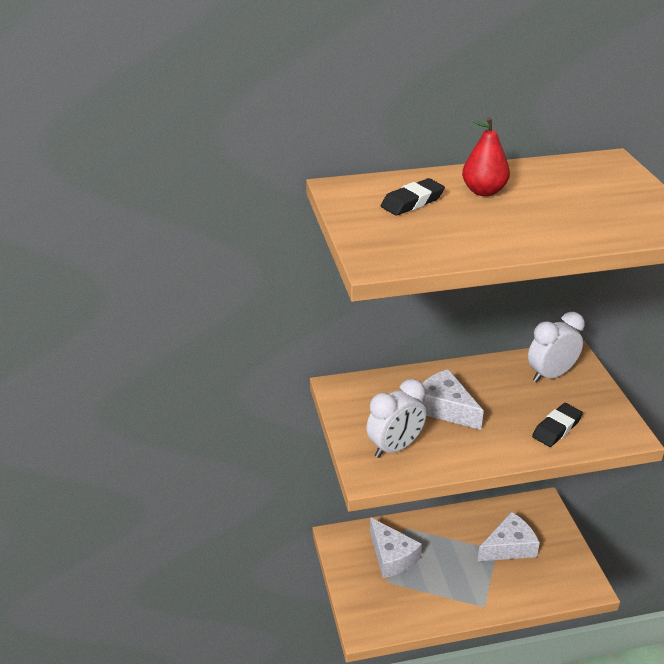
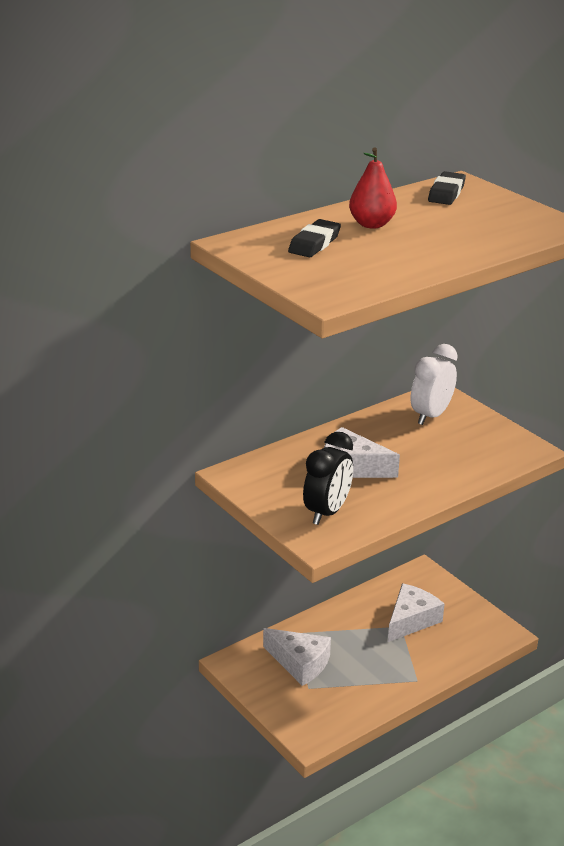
camera: 25 degrees left, 5 degrees down
(395, 447) = (327, 512): white clock -> black clock
(556, 428) = (465, 459): black eraser -> black eraser (446, 193)

